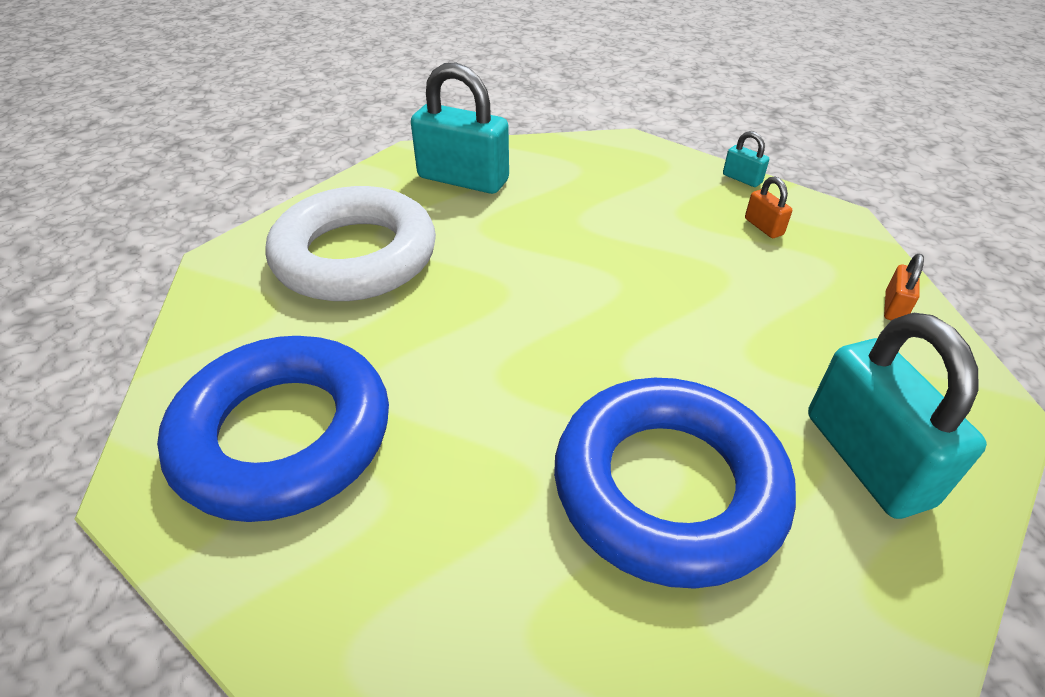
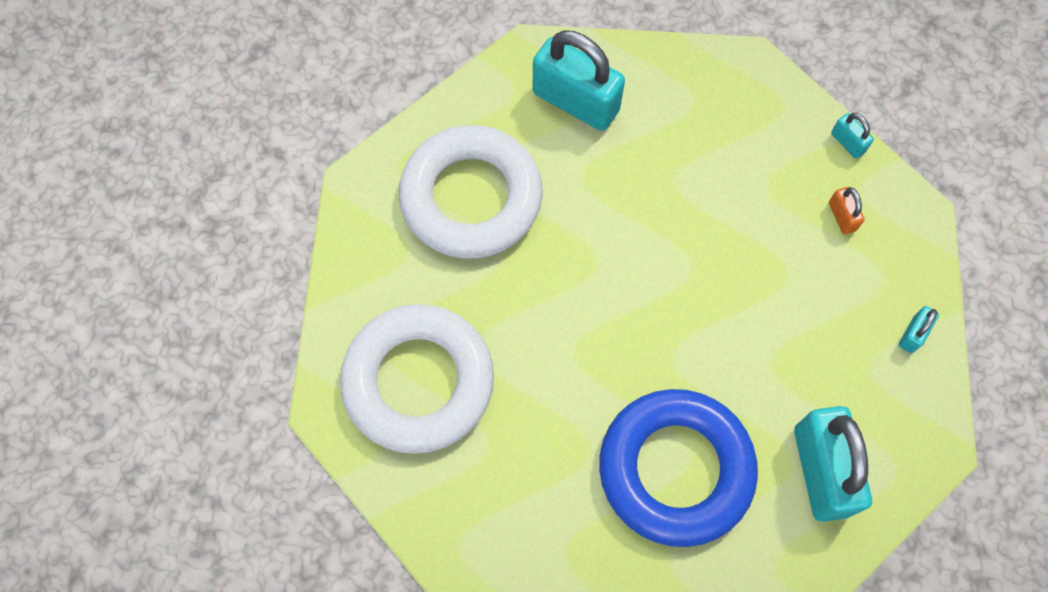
camera: 10 degrees right, 25 degrees up
(284, 435) = (418, 382): blue ring -> white ring
(894, 307) = (913, 334): orange padlock -> turquoise padlock

